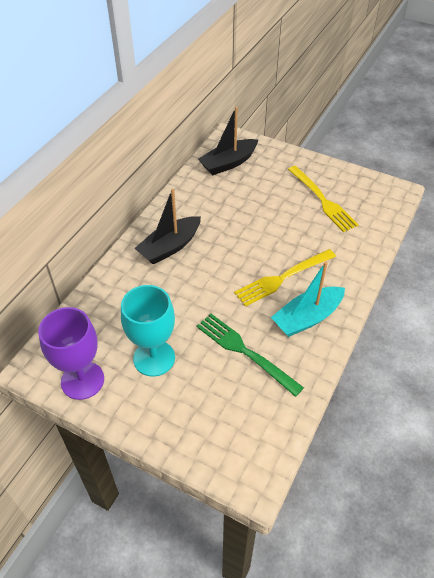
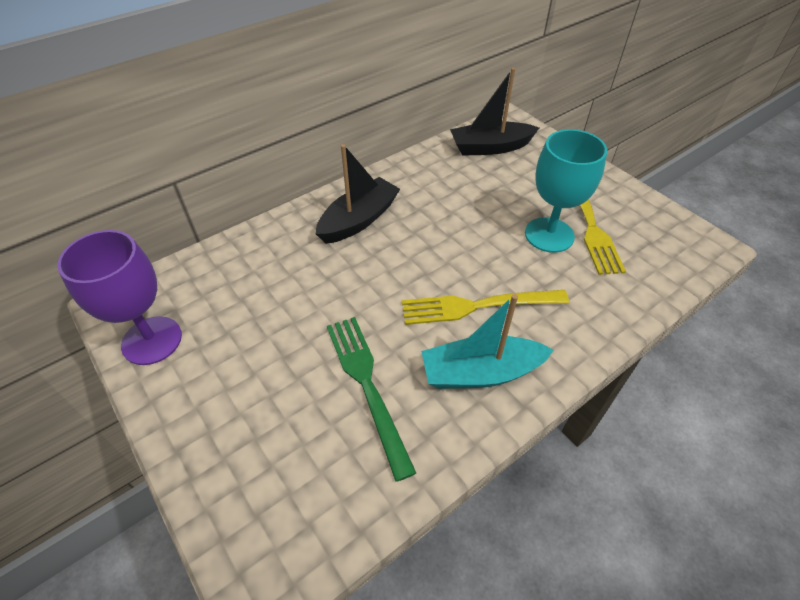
camera: 25 degrees right, 0 degrees up
(154, 358) = (250, 347): turquoise goblet -> turquoise goblet (549, 235)
(170, 247) = (359, 220): black boat -> black boat turned 150 degrees clockwise

